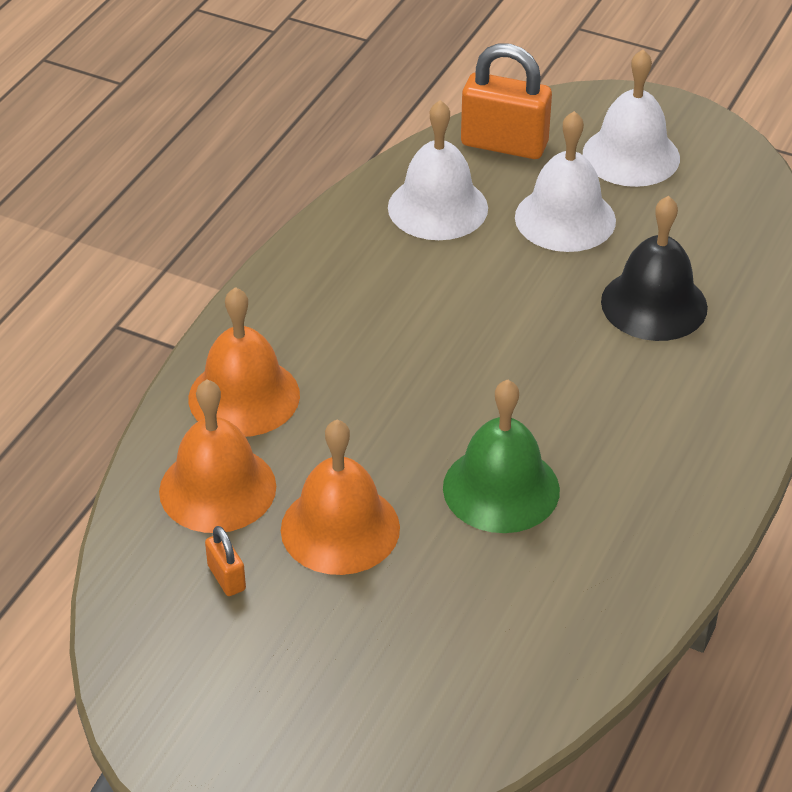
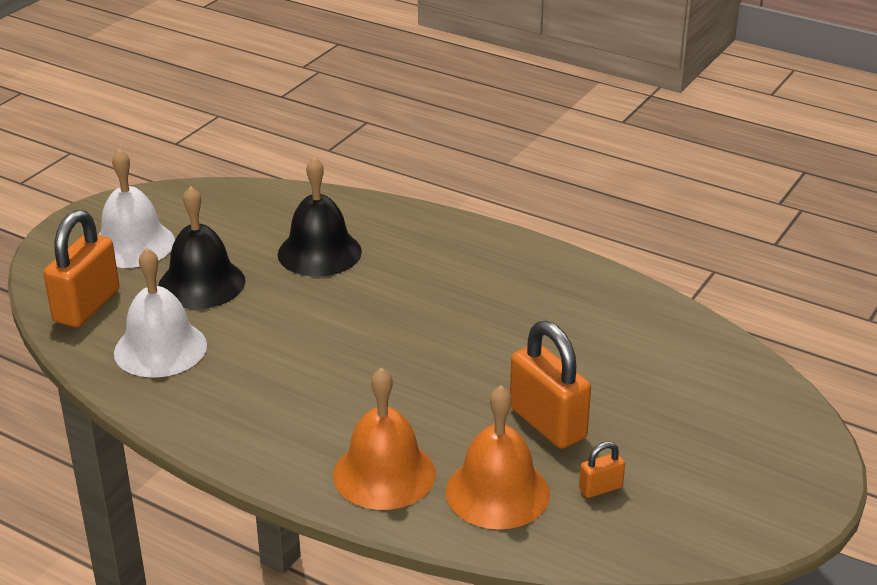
camera: 85 degrees left, 10 degrees down
(340, 528) = (547, 423): orange bell -> orange padlock
(501, 488) = (509, 340): green bell -> none
(565, 218) = (201, 283): white bell -> black bell

